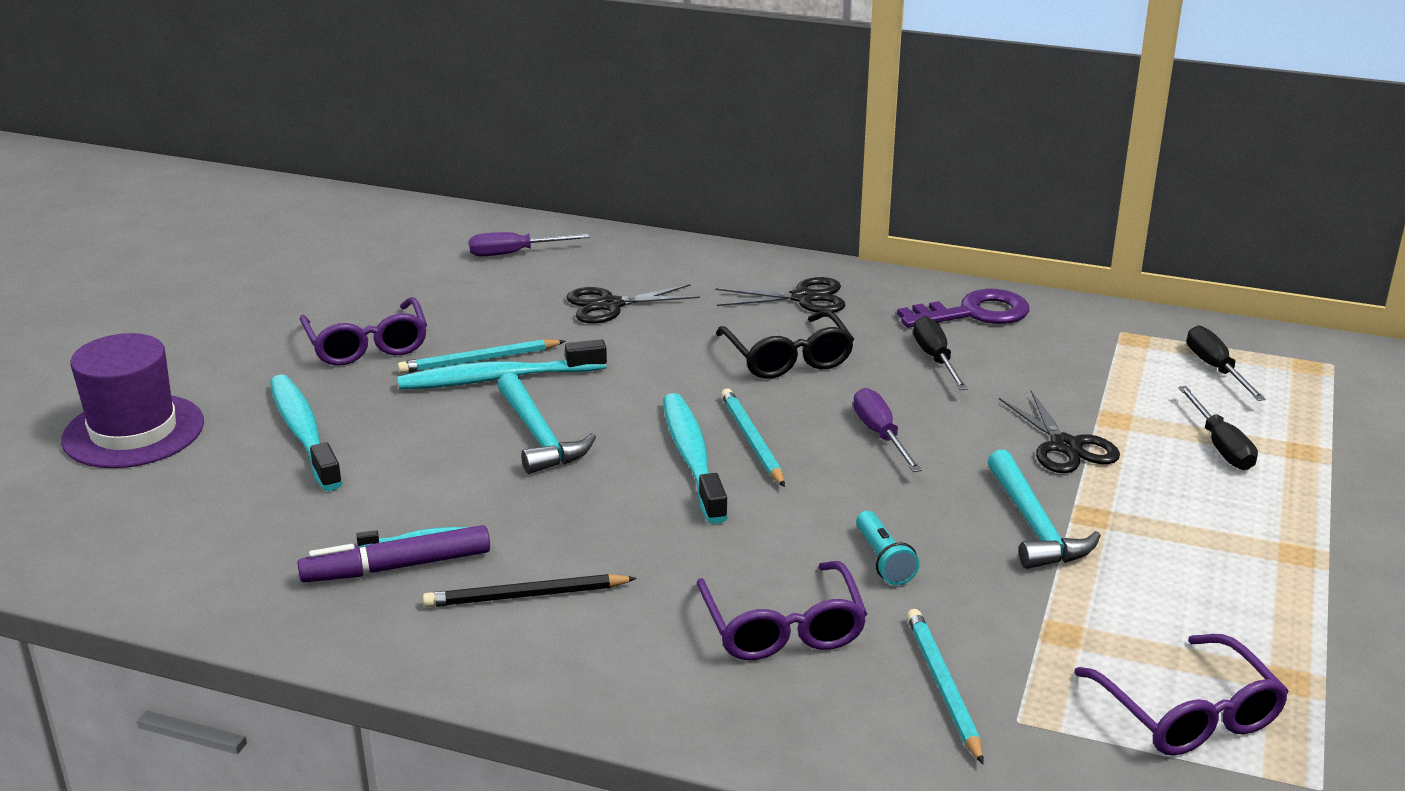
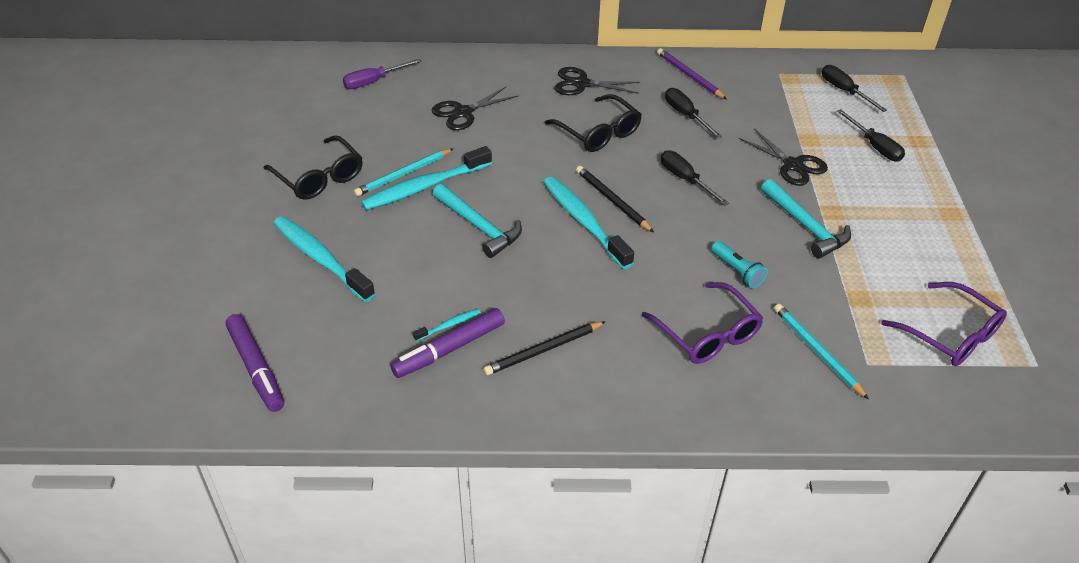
camera: 20 degrees left, 15 degrees up
(133, 431) = (198, 284): purple hat -> none
(135, 535) = (256, 368): none -> purple marker
(367, 345) = (319, 177): purple glasses -> black glasses
(751, 440) = (612, 201): turquoise pencil -> black pencil
(803, 298) = (581, 83): black scissors -> black scissors turned 150 degrees counterclockwise
(880, 435) = (685, 179): purple screwdriver -> black screwdriver
(974, 313) = (689, 76): purple key -> purple pencil

